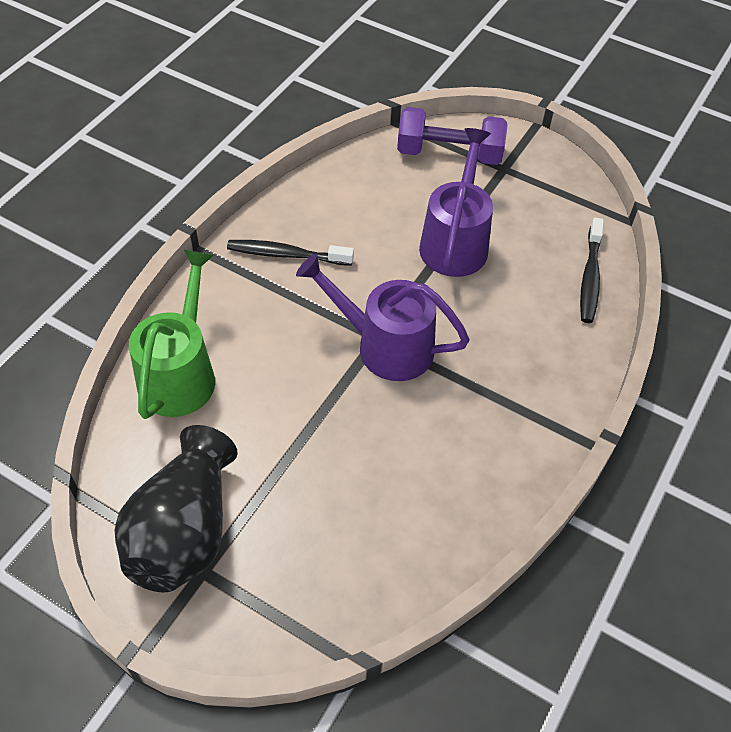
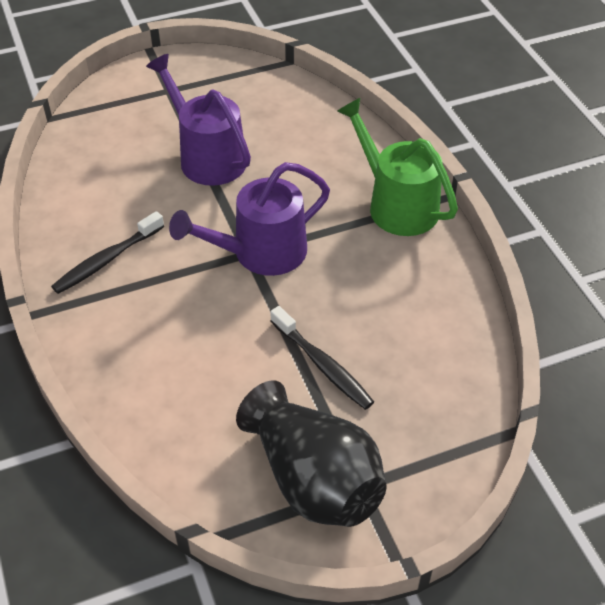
camera: 50 degrees left, 5 degrees down
(180, 373) = (153, 397): green watering can -> green watering can (396, 204)
(449, 154) = (119, 109): purple dumbbell -> none
(590, 277) = (315, 110): black toothbrush -> black toothbrush (323, 365)

